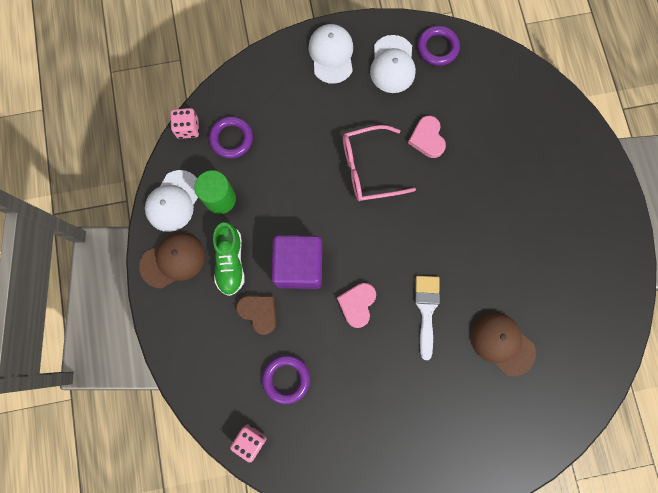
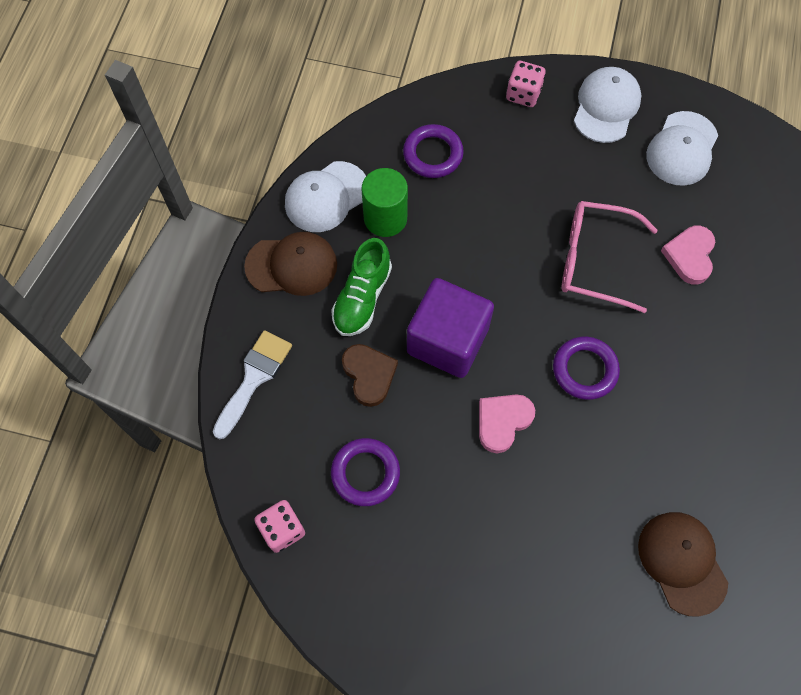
camera: 25 degrees right, 10 degrees down
(188, 128) = (384, 121): pink dice -> pink dice (523, 94)
(426, 310) = (594, 470): white brush -> white brush (254, 378)
(437, 48) = (752, 152): purple ring -> purple ring (585, 370)

